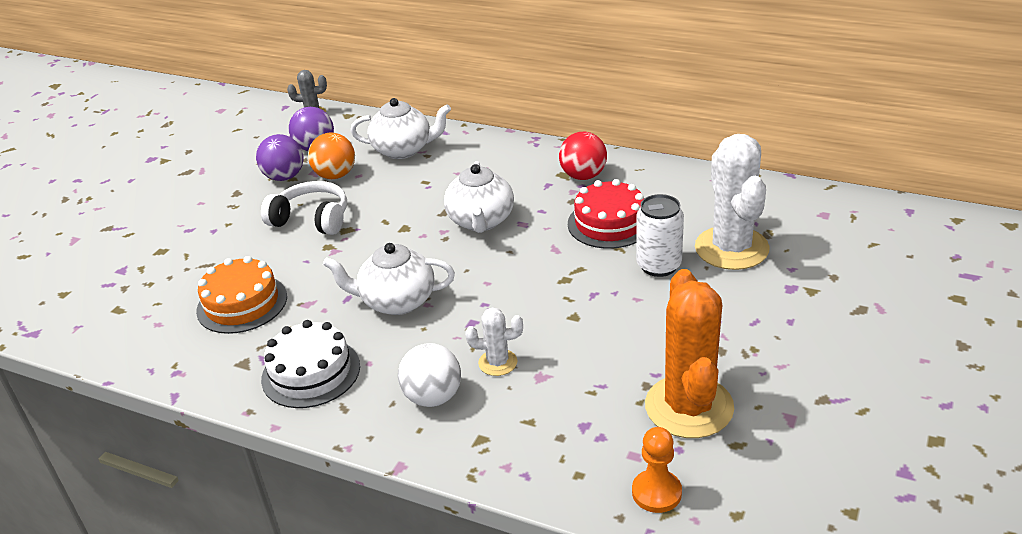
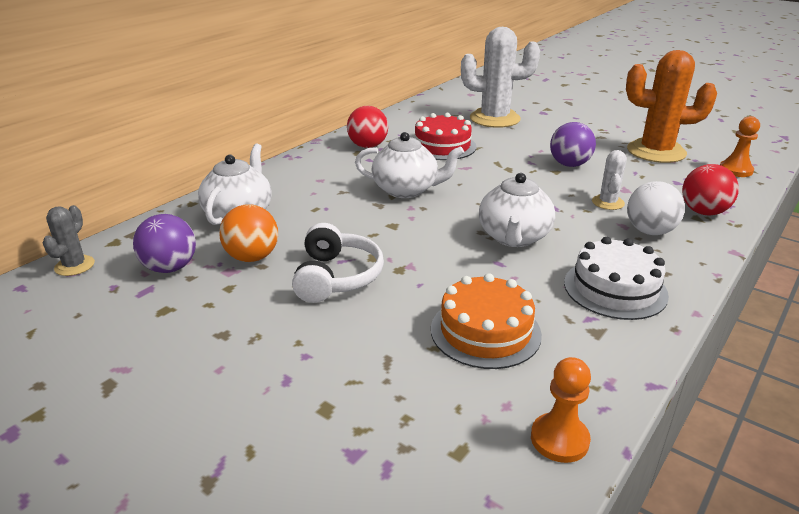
camera: 80 degrees left, 5 degrees down
(122, 350) = (559, 439): none -> orange pawn
(284, 177) = (219, 293): purple ball -> purple ball (569, 164)
(312, 219) = (336, 277): white headphones -> white headphones turned 150 degrees clockwise
(497, 446) = (703, 212): none -> red ball
(658, 265) = (504, 139): white can -> none

